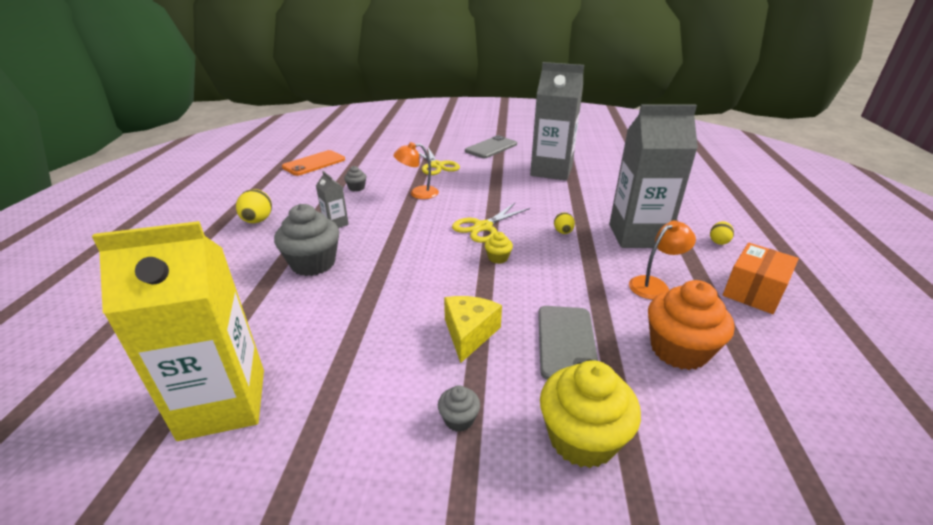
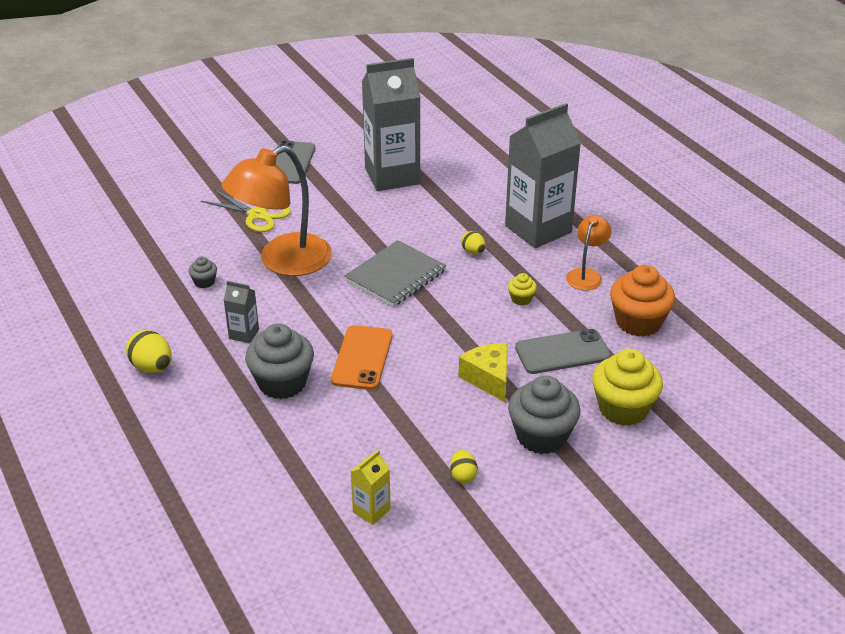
camera: 35 degrees left, 5 degrees up
(223, 403) = (371, 510): yellow carton -> yellow carton, size x0.43
(314, 163) = (99, 268): orange phone -> orange phone (362, 358)
(418, 193) = (283, 261): orange lamp -> orange lamp, size x2.01
(459, 419) = (541, 436): grey cupcake -> grey cupcake, size x2.15
(483, 227) = (396, 276): yellow scissors -> grey notebook
(498, 258) = (443, 303): yellow cupcake -> yellow cupcake (521, 299)
(566, 342) = (562, 352): grey phone -> grey phone turned 75 degrees counterclockwise
(718, 241) = (605, 209): yellow egg -> yellow egg (463, 476)
(753, 291) = (657, 250): orange box -> none

